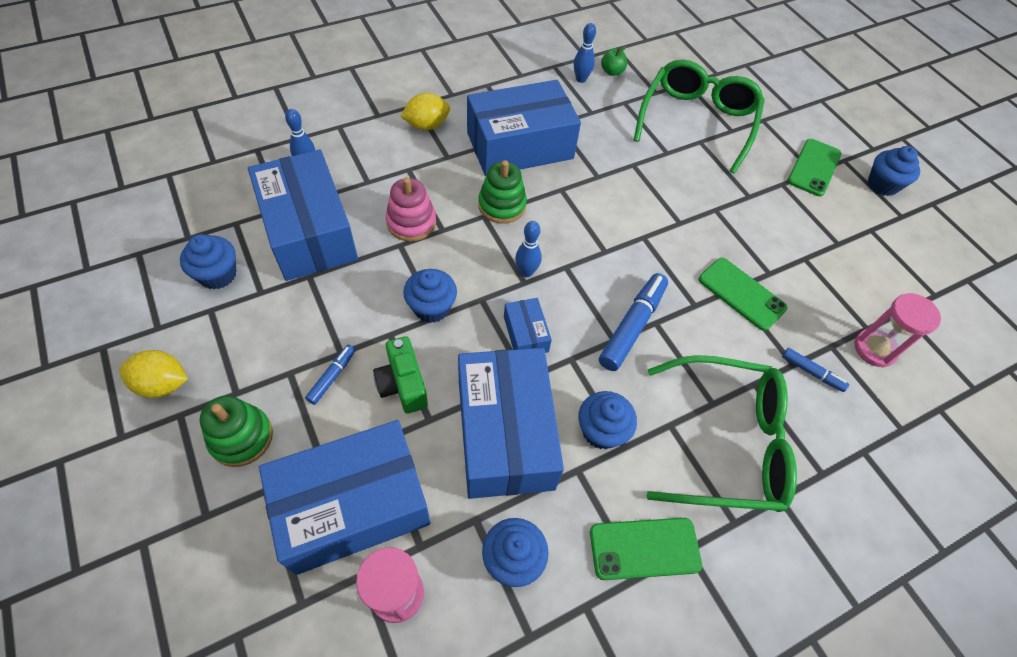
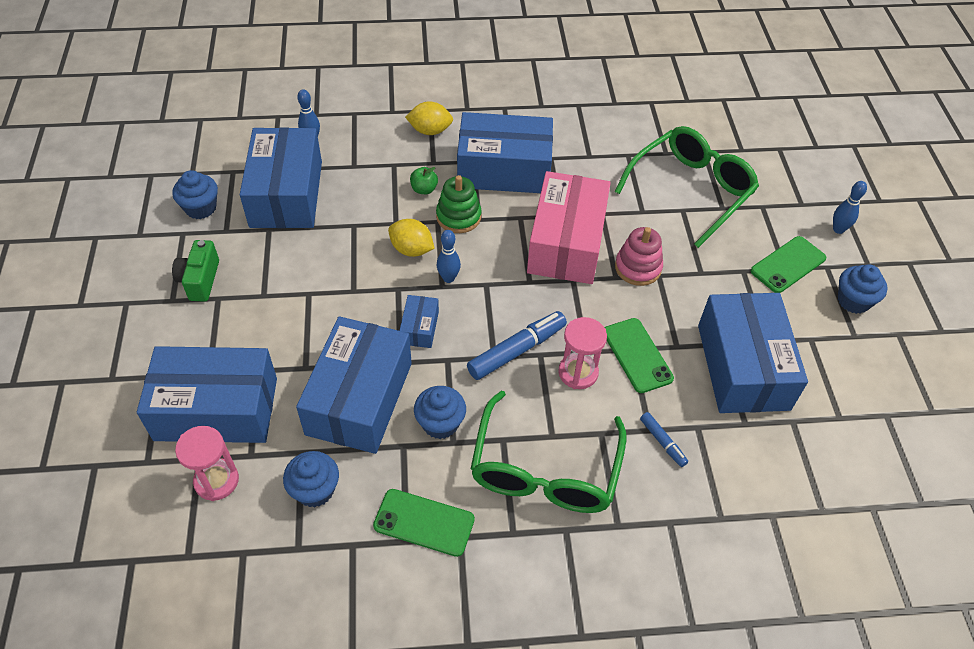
camera: 25 degrees right, 5 degrees down
(163, 384) = (124, 277): yellow lemon -> yellow lemon (411, 249)
(241, 437) = (161, 333): green stacking toy -> none
(332, 376) = (248, 311): blue marker -> none
(403, 384) = (298, 334): green camera -> green camera (200, 280)
(411, 222) = (373, 209): pink stacking toy -> pink stacking toy (638, 268)
(431, 307) = (353, 283): blue cupcake -> none
(581, 79) = (597, 123): blue bowling pin -> blue bowling pin (838, 229)
(612, 72) = (632, 123): green apple -> green apple (424, 189)
(617, 202) = (566, 243): none -> pink box
(726, 442) = (545, 470): green glasses -> green glasses turned 75 degrees clockwise
(834, 274) = (742, 367): none -> blue box
(874, 349) = (740, 443): pink hourglass -> pink hourglass (578, 372)

